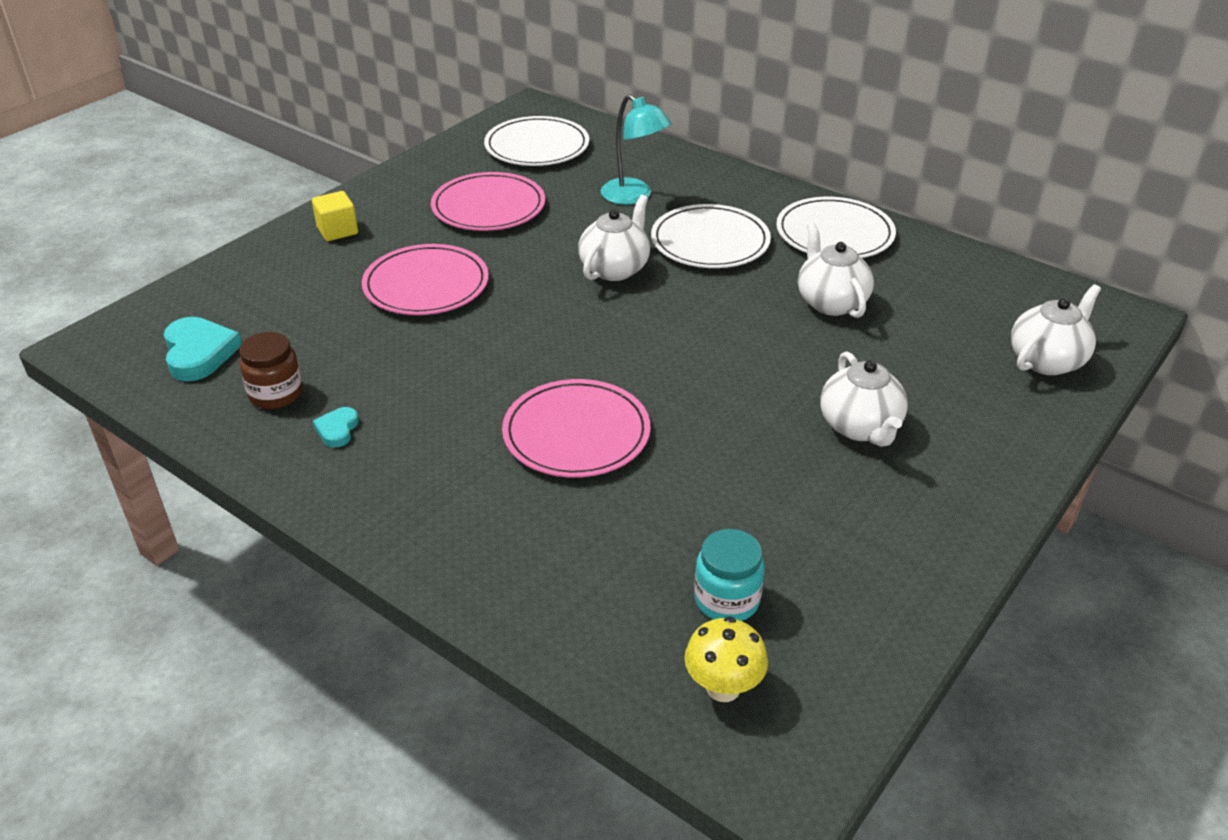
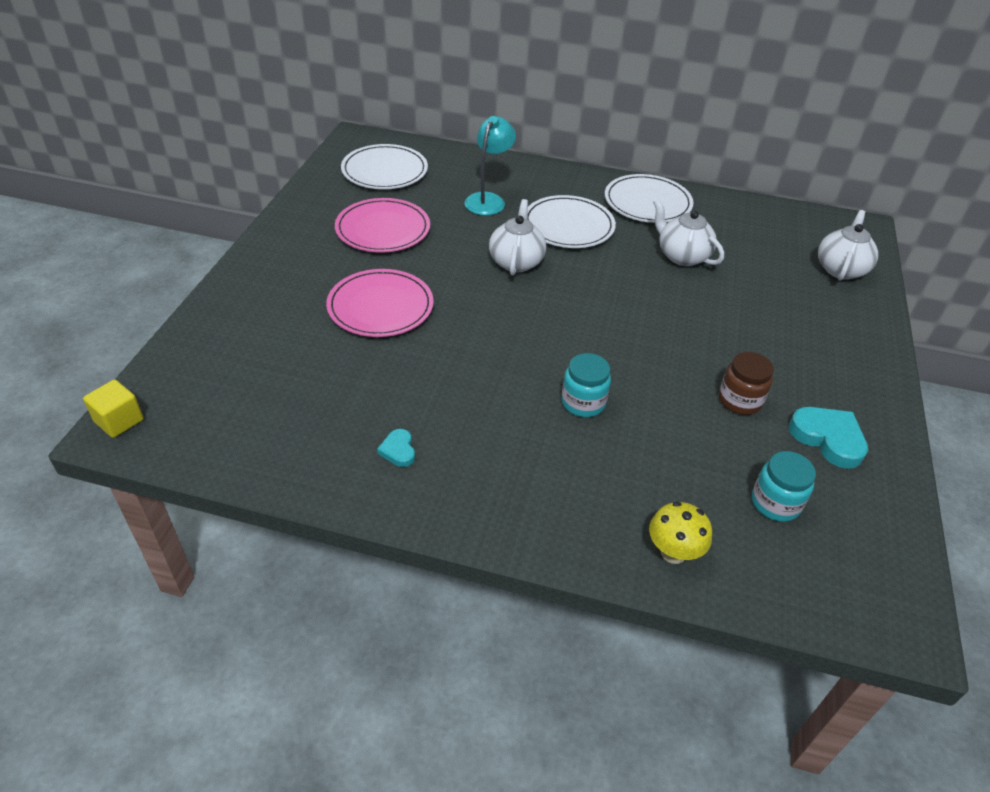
camera: 25 degrees left, 5 degrees up
(199, 353) = (228, 413): turquoise heart -> turquoise heart (828, 439)
(276, 394) = (323, 433): brown jar -> brown jar (739, 400)
(337, 231) = (271, 274): yellow cube -> yellow cube (119, 421)
(576, 433) = (583, 403): pink plate -> turquoise jar
(634, 196) = (488, 200): turquoise lamp -> turquoise lamp turned 90 degrees counterclockwise
(723, 687) = (819, 570): yellow mushroom -> yellow mushroom (673, 552)
(860, 427) = (766, 347): white teapot -> none

